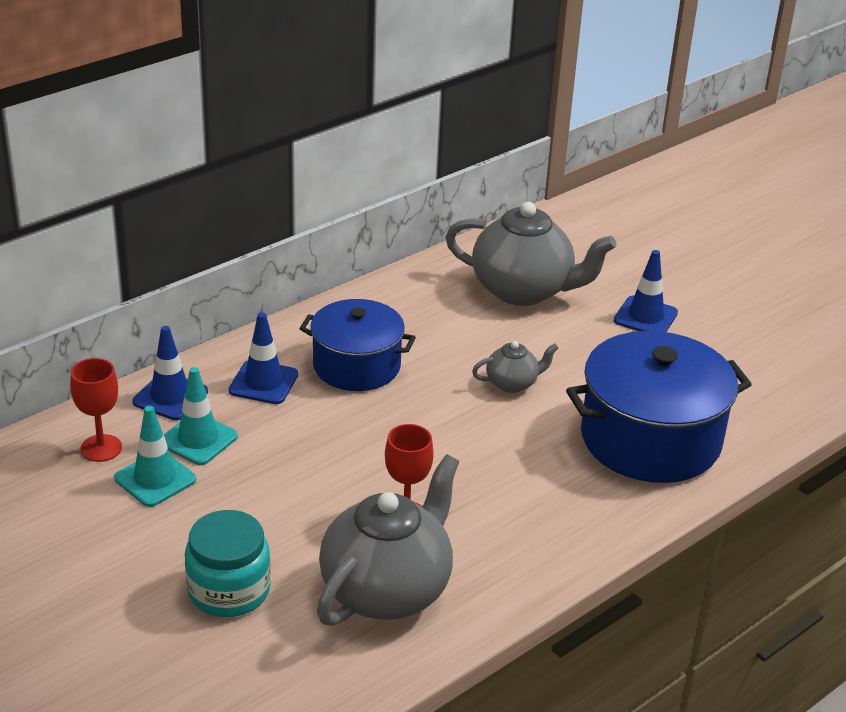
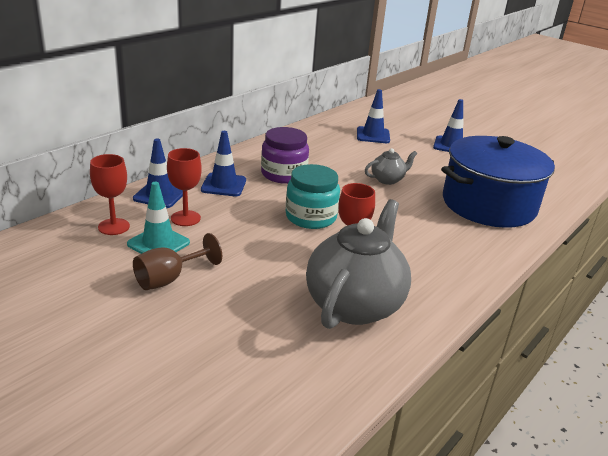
camera: 10 degrees left, 5 degrees down
(160, 535) = (169, 279): none -> brown goblet
(198, 439) = (185, 218): turquoise traffic cone -> red goblet
(229, 590) = (233, 313): turquoise jar -> turquoise jar (311, 217)
(356, 366) = (283, 174): blue pot -> purple jar
(523, 290) = (373, 135): grey teapot -> blue traffic cone

